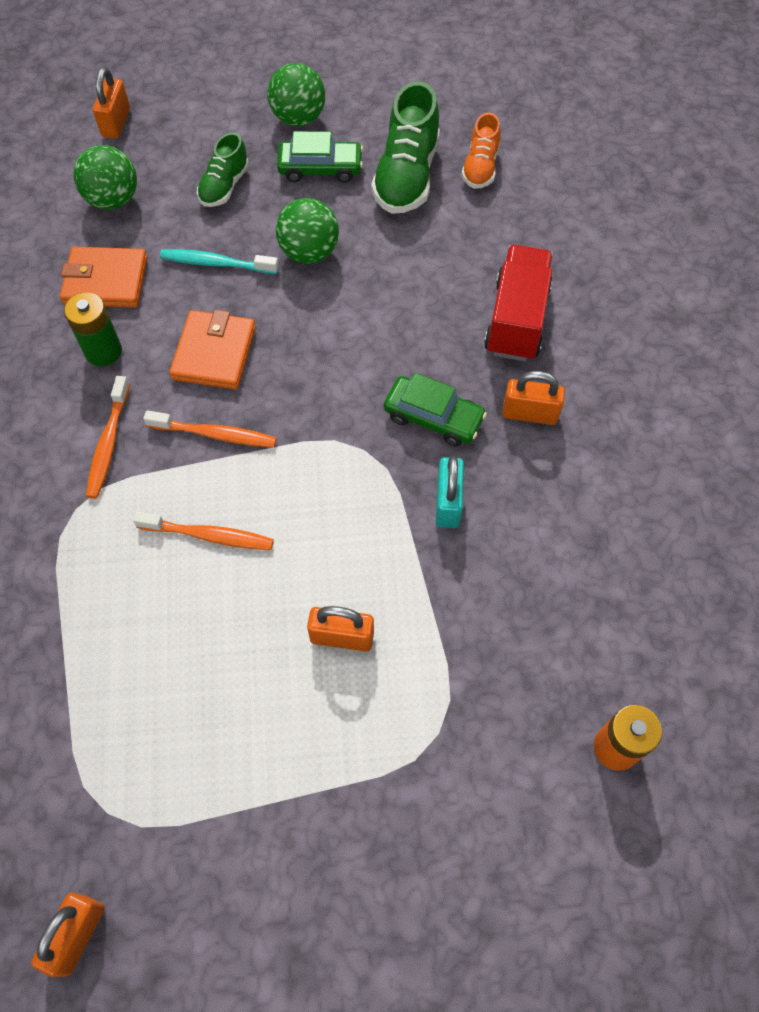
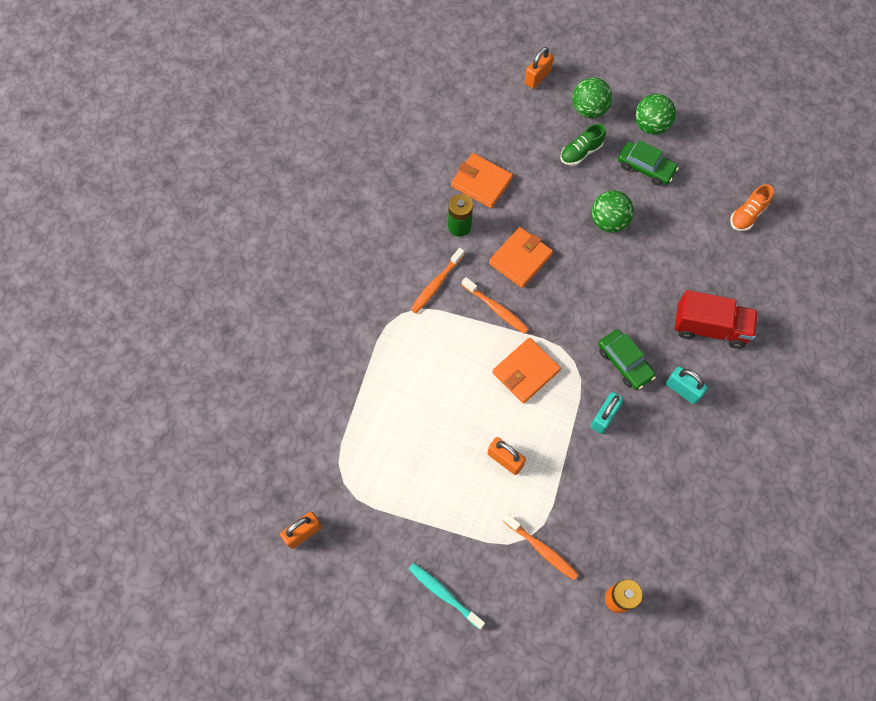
camera: 30 degrees right, 5 degrees up
(113, 200) = (511, 130): green ball -> green ball (589, 109)
(208, 535) = (463, 365): orange toothbrush -> orange toothbrush (541, 549)
(216, 263) = (550, 202): turquoise toothbrush -> turquoise toothbrush (444, 594)
(304, 498) = (526, 371): none -> orange wallet
(406, 176) = (696, 199): green shoe -> none
(516, 320) = (710, 327): red truck -> red truck turned 60 degrees clockwise
(529, 413) = (682, 390): orange padlock -> turquoise padlock

